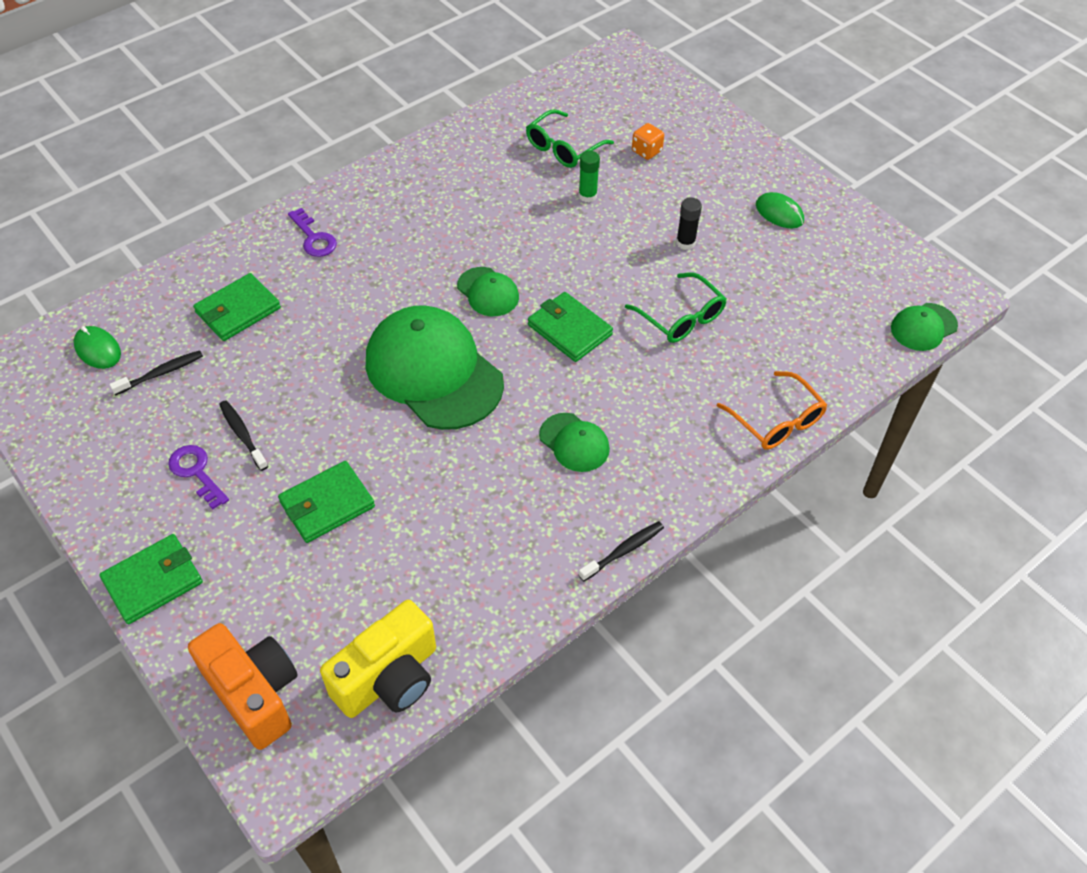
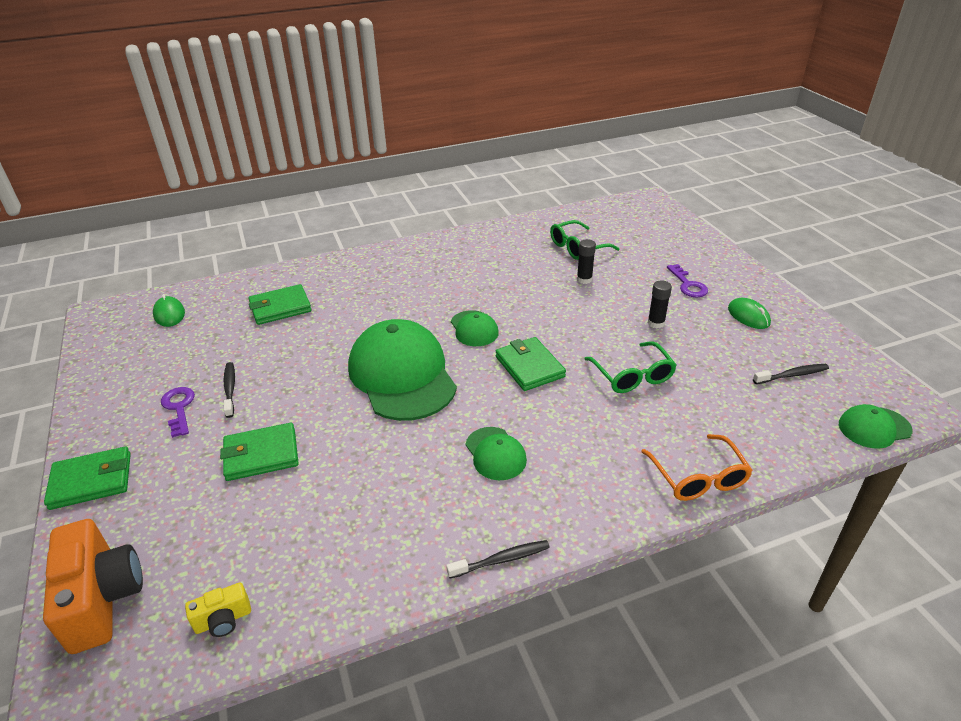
camera: 20 degrees right, 15 degrees down
(161, 373) = (201, 337): black toothbrush -> black toothbrush (792, 375)
(314, 238) = (361, 273): purple key -> purple key (688, 285)
(389, 678) = (223, 620): yellow camera -> yellow camera, size x0.49
(587, 196) = (584, 279): green glue stick -> black glue stick
(646, 151) = (644, 259): orange dice -> none

